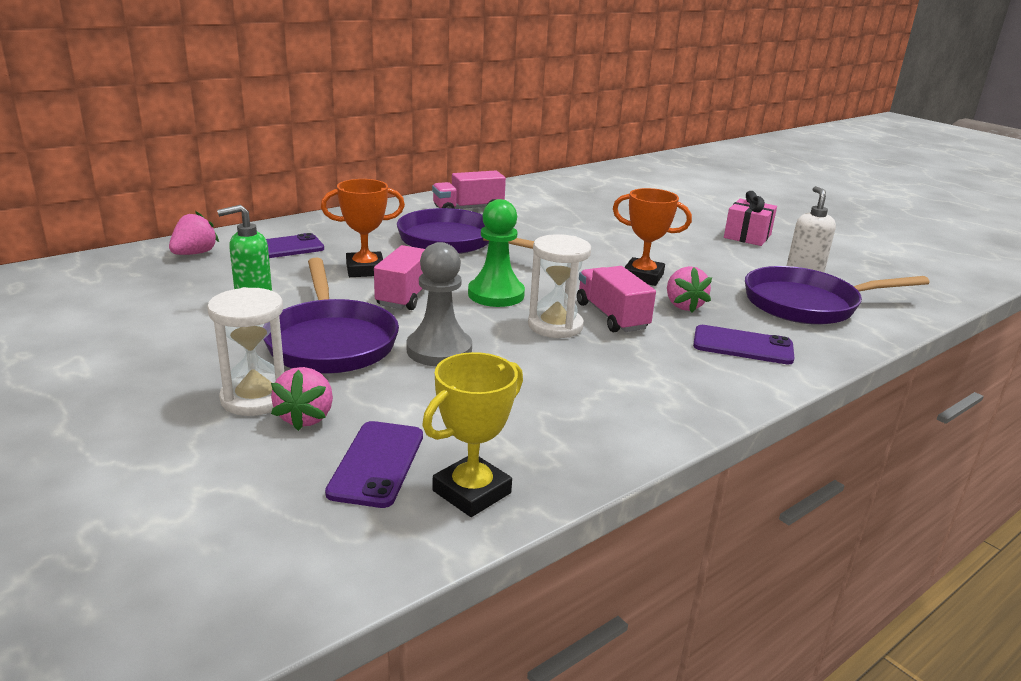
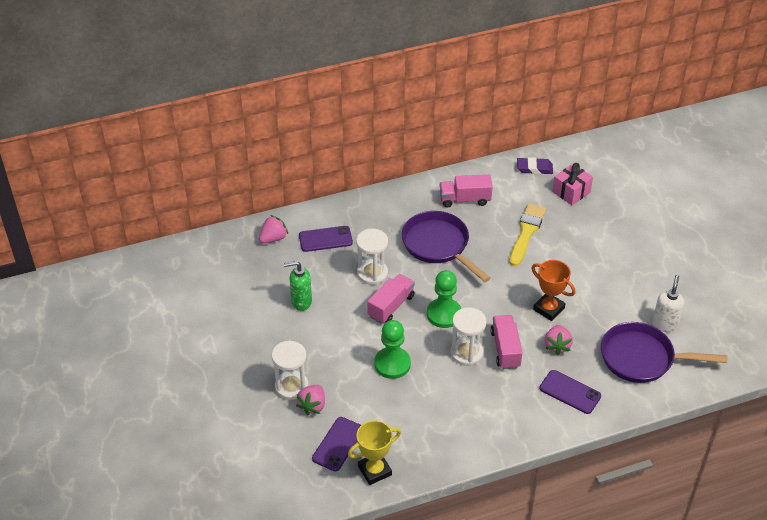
camera: 20 degrees right, 20 degrees up
(331, 341) = (336, 345): purple pan -> none
(365, 270) = (372, 273): orange trophy -> white hourglass
(439, 350) = (392, 364): grey pawn -> green pawn
(540, 186) = (534, 168): none -> purple eraser
(564, 225) = (526, 232): none -> yellow brush
(747, 236) = (658, 267): pink gift -> pink gift (571, 192)

